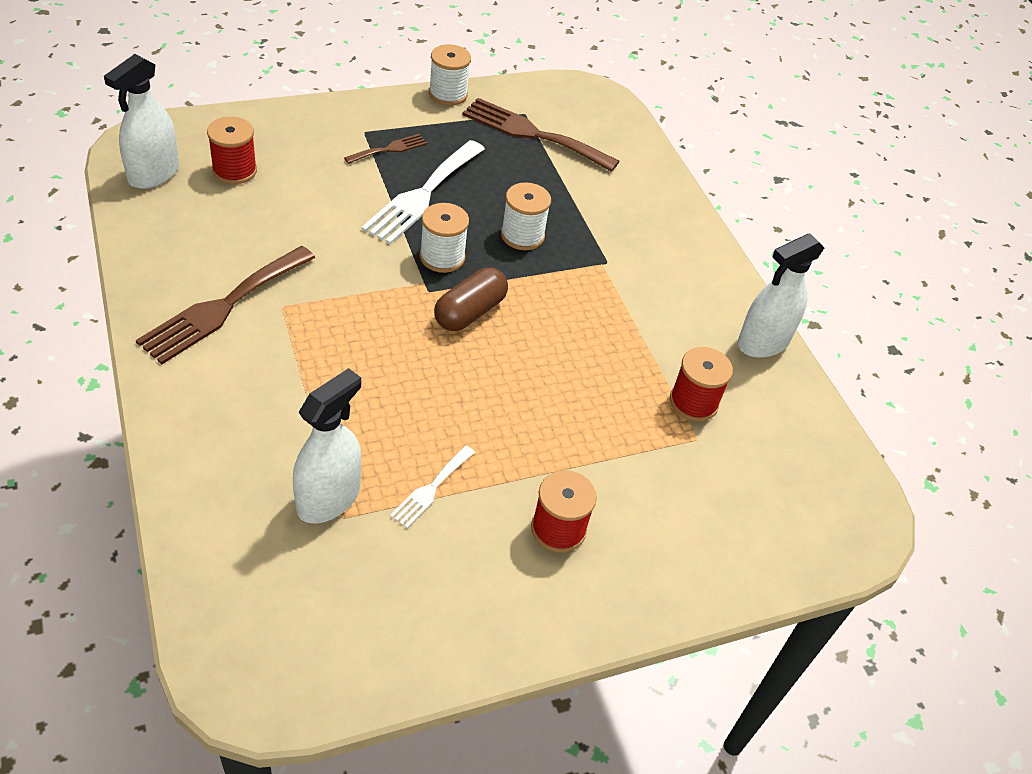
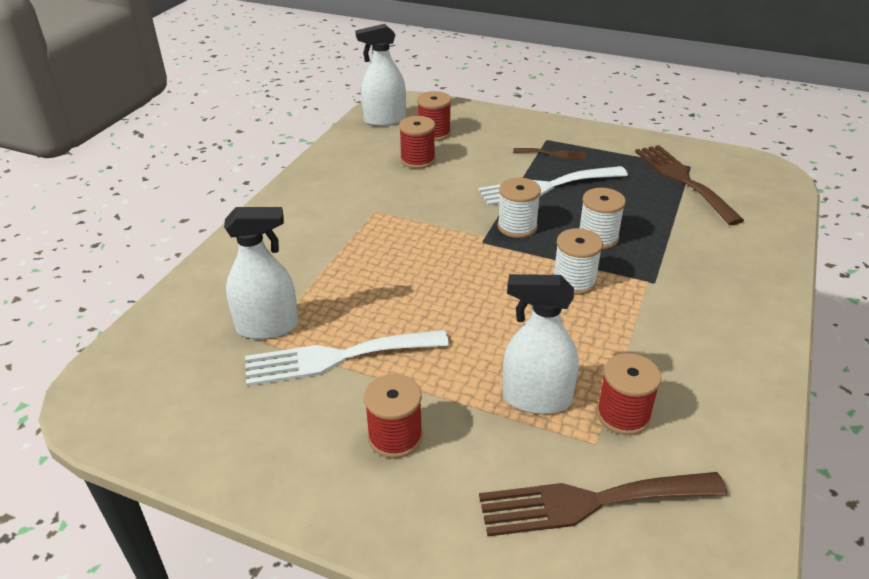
camera: 50 degrees right, 10 degrees down
(223, 307) = (339, 197): brown fork -> brown fork (590, 502)
(256, 216) = (418, 160): none -> red spool
(431, 489) = (337, 357): white fork -> white fork, size x1.97
(448, 94) = (637, 137): white spool -> white spool (574, 281)
(470, 312) = (498, 266): brown capsule -> none
(763, 343) = (752, 406): white spray bottle -> white spray bottle (536, 399)

